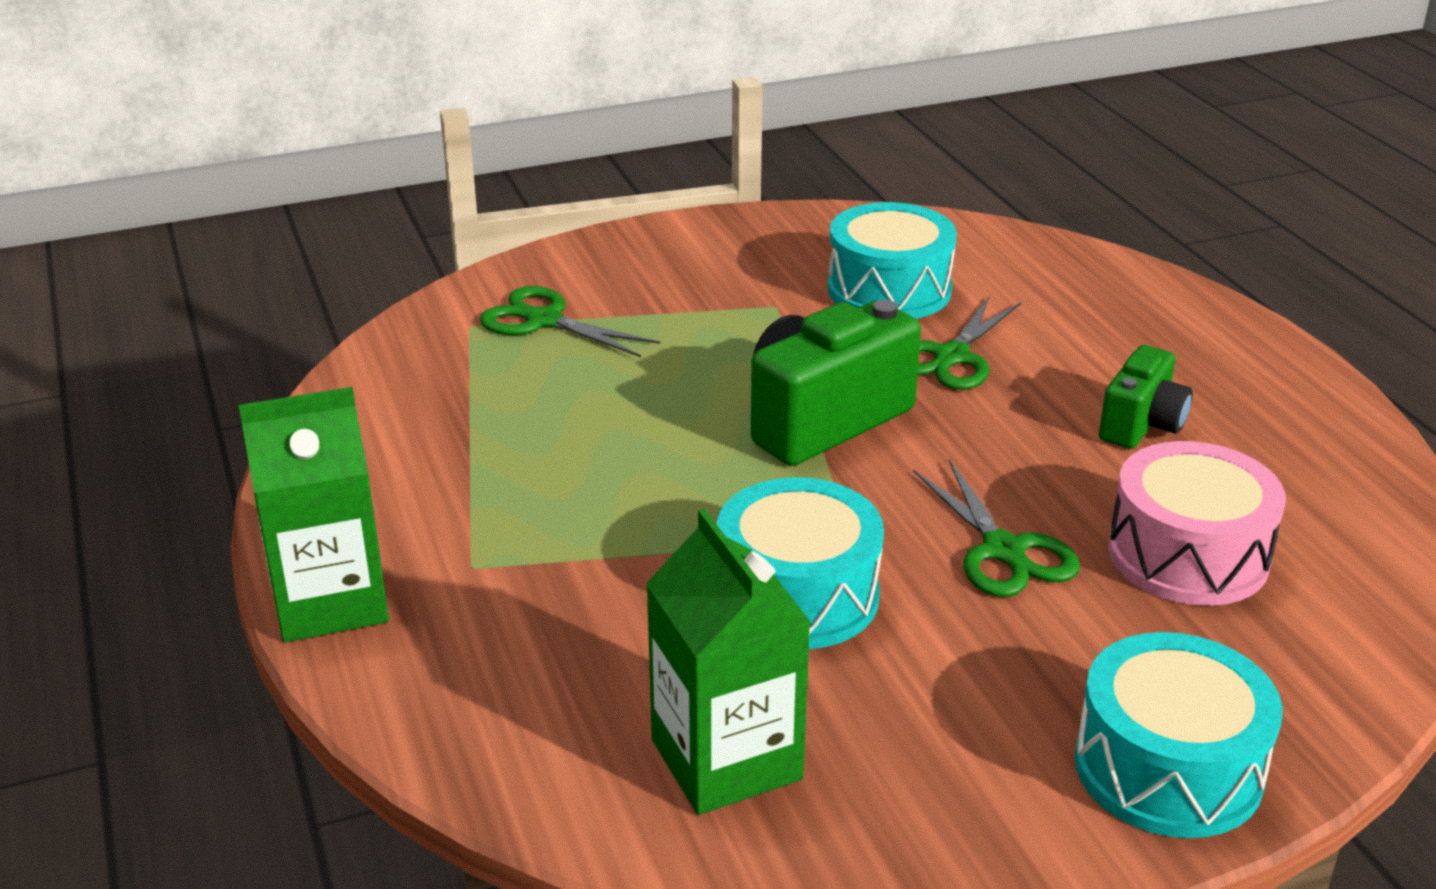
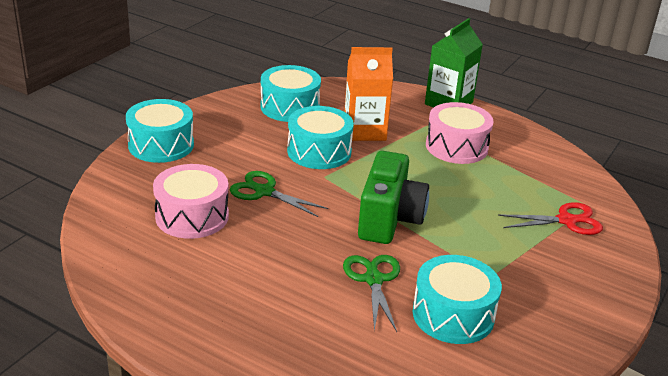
camera: 140 degrees right, 0 degrees up
(500, 494) = (456, 147): none -> pink drum
(544, 321) = (566, 220): green scissors -> red scissors
(632, 607) = (364, 131): none -> orange carton
(726, 759) = (290, 107): green carton -> turquoise drum
(1141, 425) = (251, 275): green camera -> none

